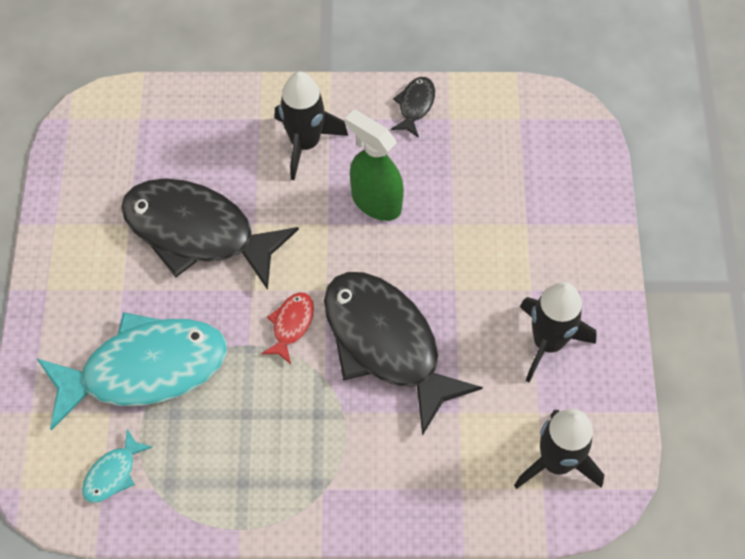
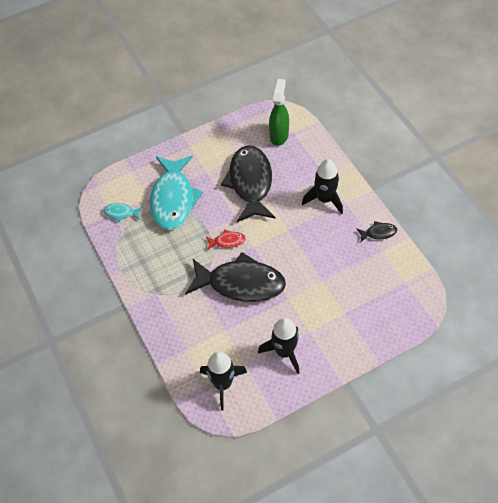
camera: 65 degrees right, 5 degrees down
(145, 369) = (173, 199): turquoise fish -> turquoise fish turned 45 degrees clockwise
(375, 201) = (313, 243): green spray bottle -> green spray bottle (279, 135)
(386, 344) = (241, 283): black fish -> black fish turned 75 degrees clockwise

